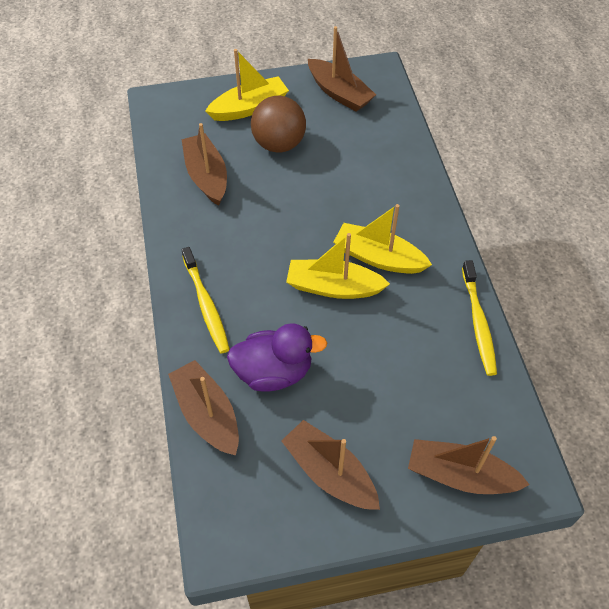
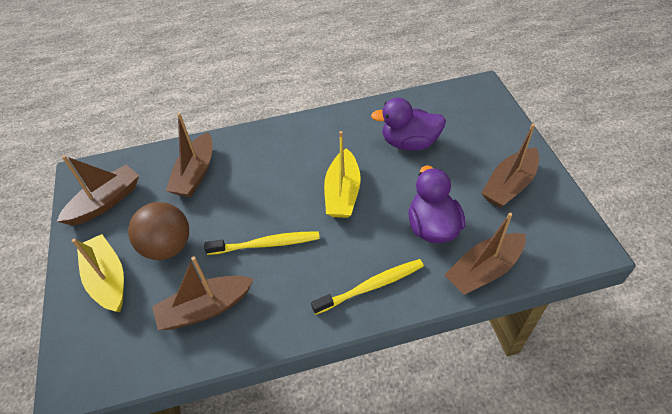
camera: 90 degrees left, 5 degrees down
(379, 257) = (310, 165): yellow boat -> none
(413, 366) = (409, 143): none -> purple duck
(460, 475) = (488, 119): brown boat -> brown boat (195, 173)
(478, 322) = (366, 110): yellow toothbrush -> yellow toothbrush (266, 244)

